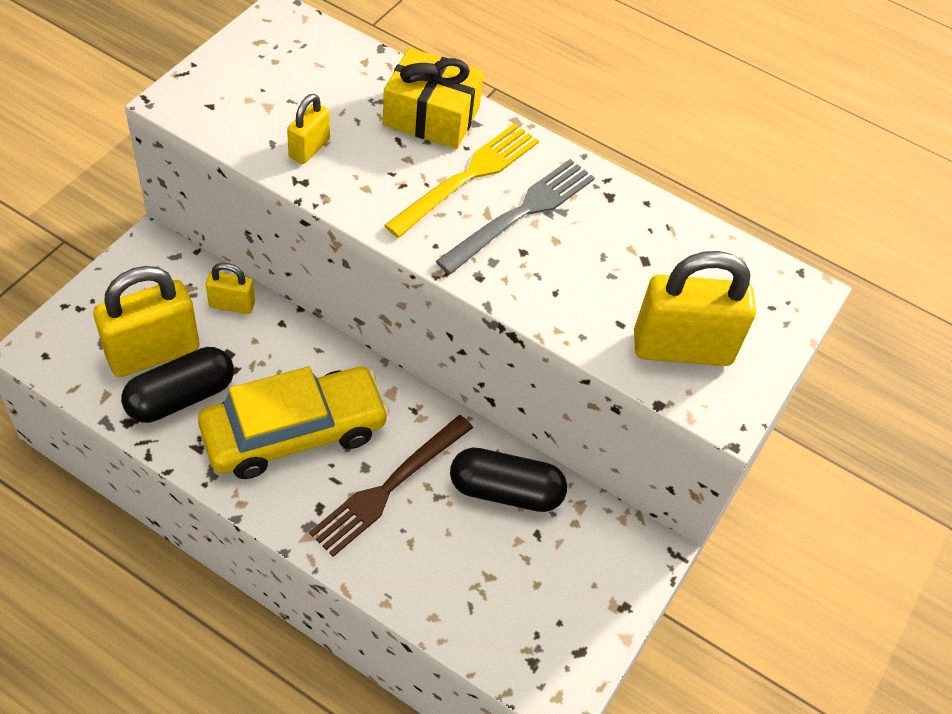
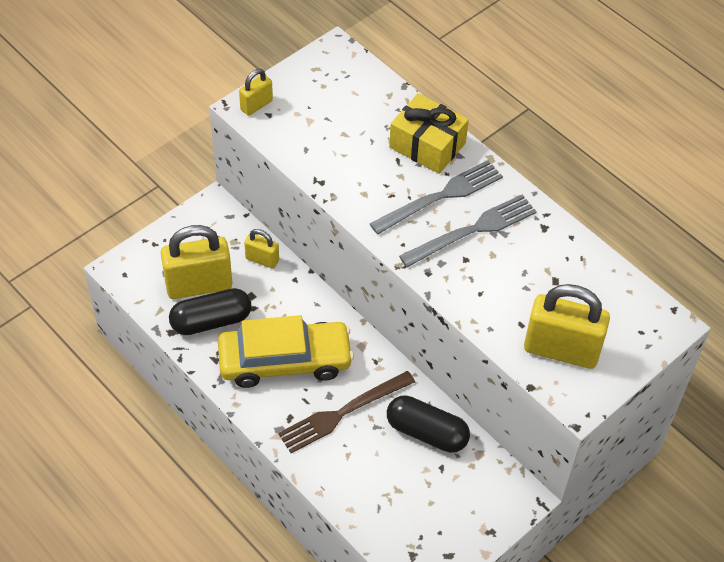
camera: 20 degrees right, 0 degrees up
(309, 148) = (331, 157): yellow padlock -> yellow padlock (256, 105)
(468, 177) = (441, 197): yellow fork -> grey fork

